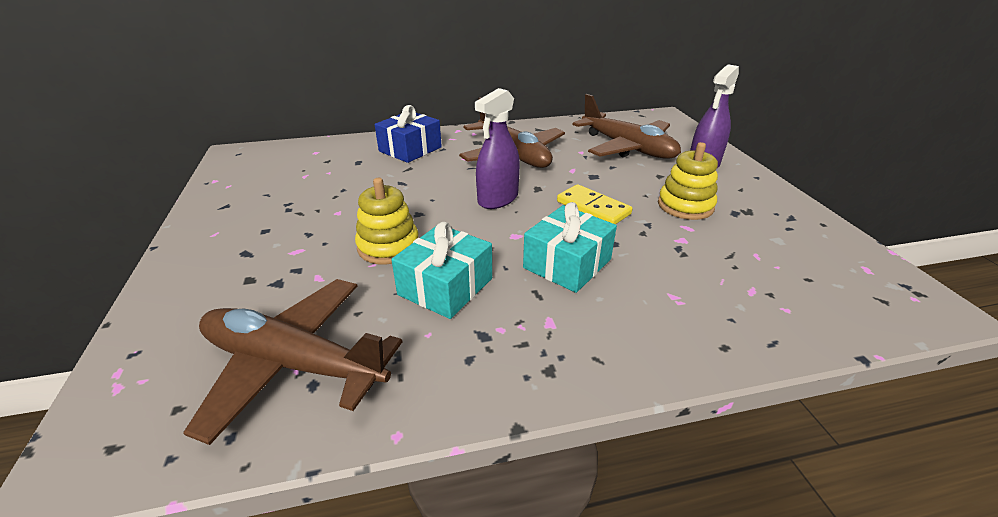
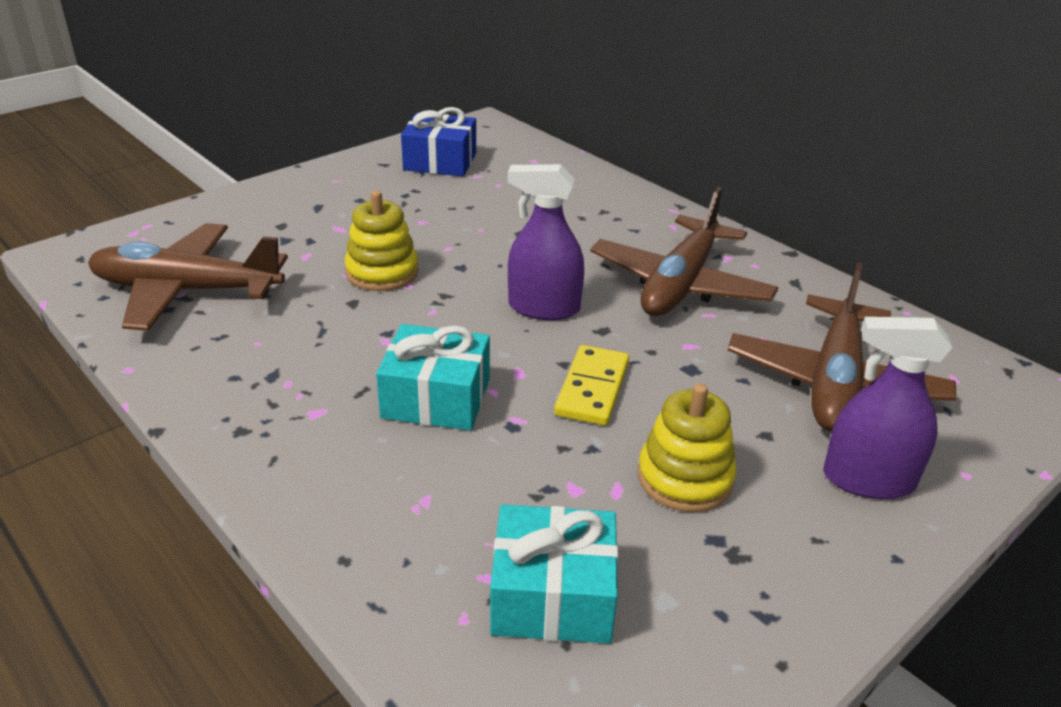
camera: 60 degrees right, 0 degrees up
(293, 364) = (186, 290): brown plane -> brown plane turned 75 degrees counterclockwise
(410, 149) = (607, 209): blue gift -> blue gift (440, 161)
(445, 286) = (336, 328): turquoise gift -> turquoise gift (552, 596)

